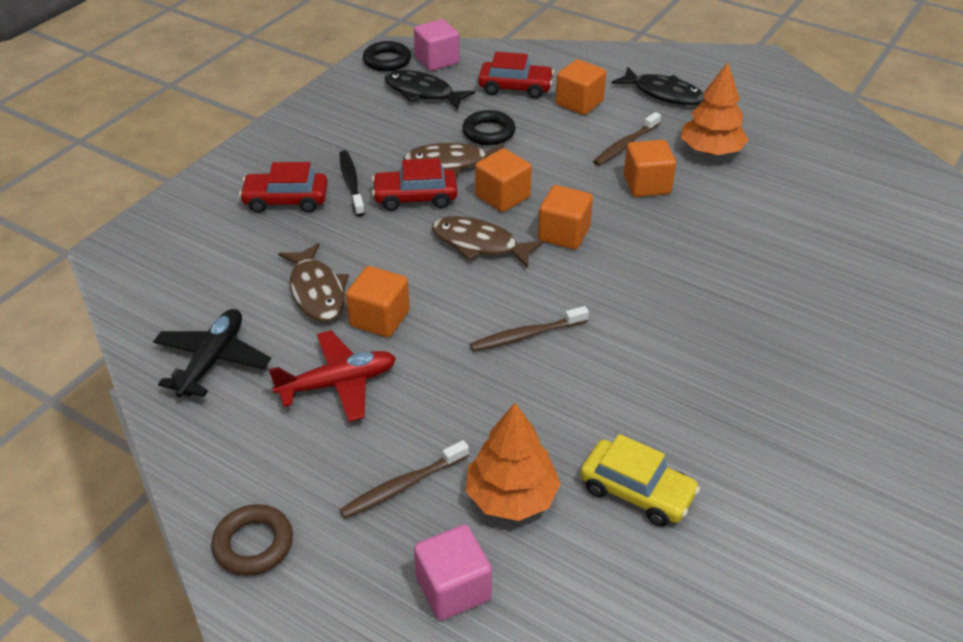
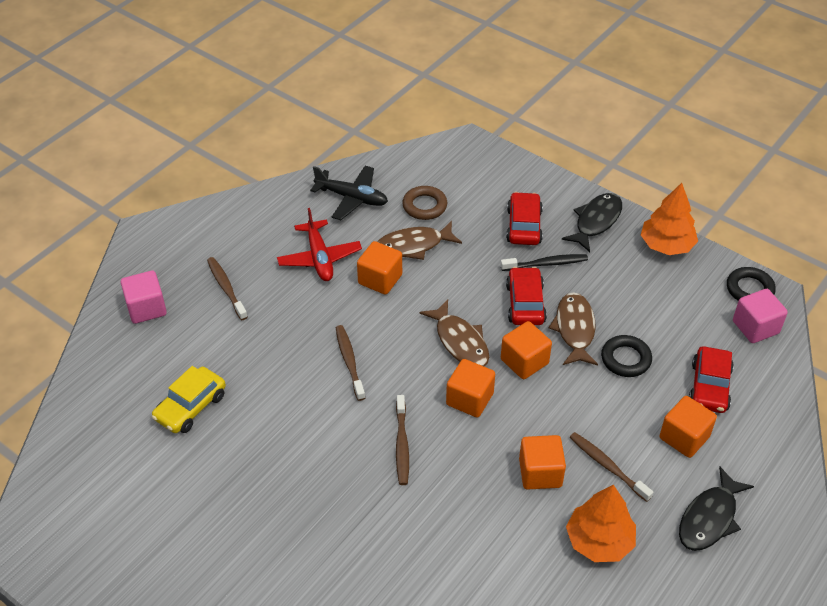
camera: 95 degrees right, 5 degrees up
(253, 544) = (202, 224): brown ring -> brown ring (424, 206)
(423, 92) = (692, 314): black fish -> black fish (596, 221)
(479, 244) = (460, 341): brown fish -> brown fish turned 120 degrees clockwise
(511, 496) = (204, 340): orange tree -> orange tree (666, 245)
(641, 282) = (402, 445): none -> brown toothbrush

